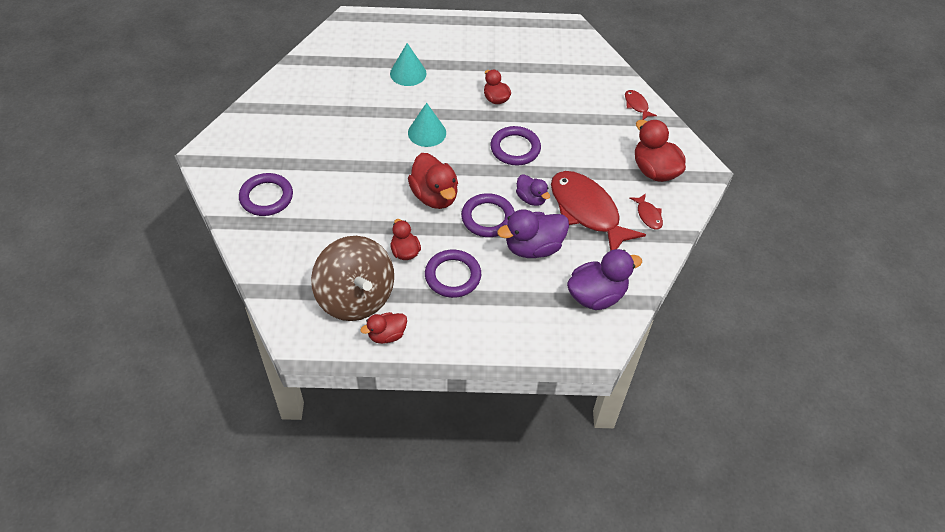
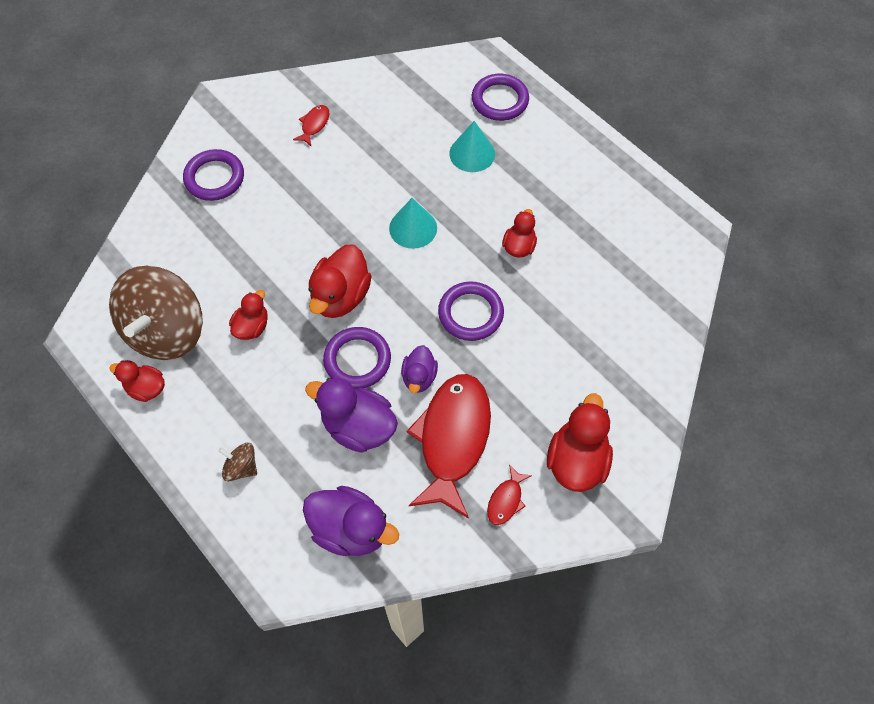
camera: 50 degrees right, 10 degrees up
(453, 276) = (259, 386): purple ring -> purple ring (500, 100)
(499, 321) = (241, 467): none -> brown spinning top
(636, 105) = (654, 374): red fish -> red fish (314, 125)

